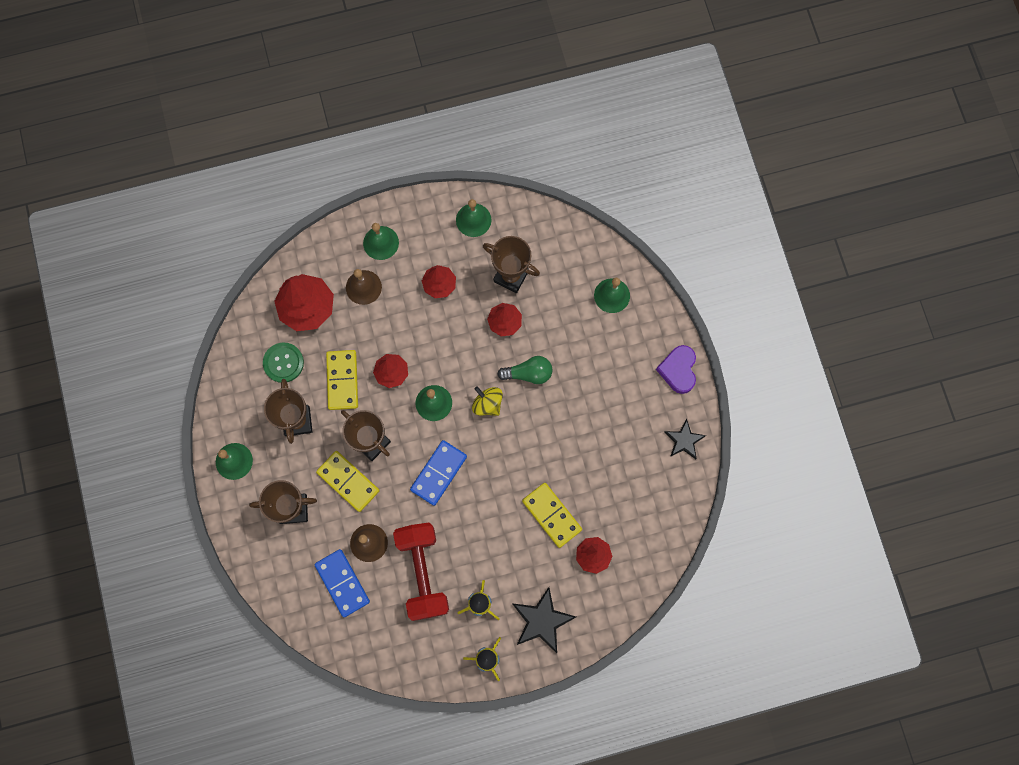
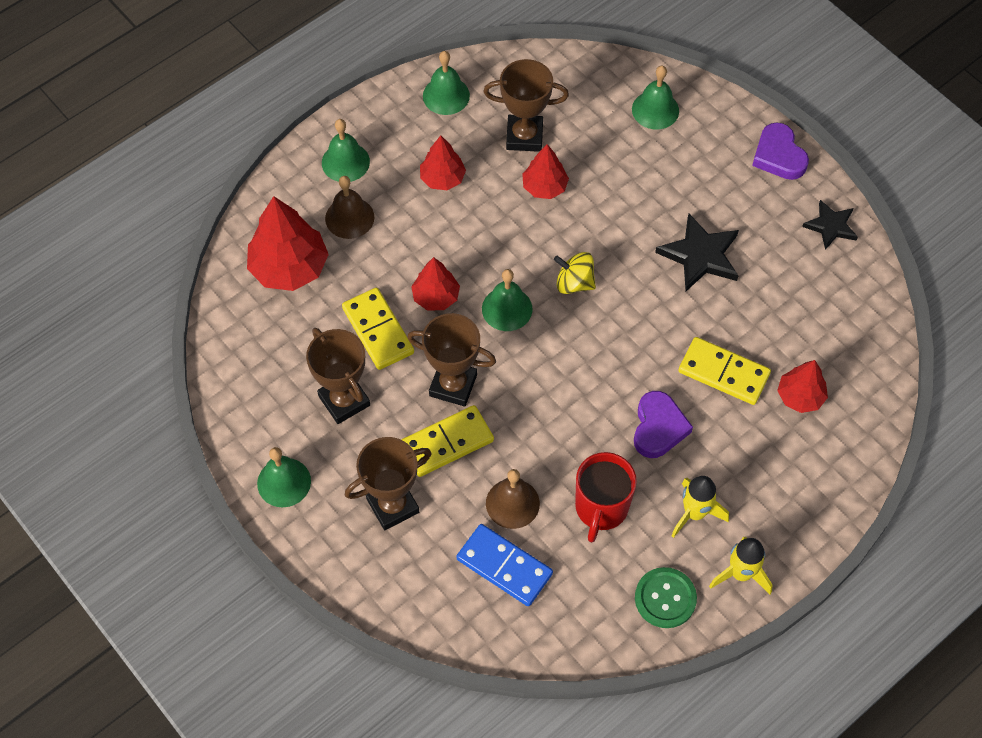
camera: 25 degrees left, 15 degrees down
(283, 363) = (291, 341): green button -> green button (665, 598)
(348, 481) = (447, 443): yellow domino -> yellow domino turned 45 degrees counterclockwise
(422, 572) = (601, 508): red dumbbell -> red mug
(439, 473) = (557, 384): blue domino -> none
(488, 534) = (658, 427): none -> purple heart
(528, 373) = (605, 230): green light bulb -> none
(542, 620) = (782, 498): black star -> black star (700, 255)

